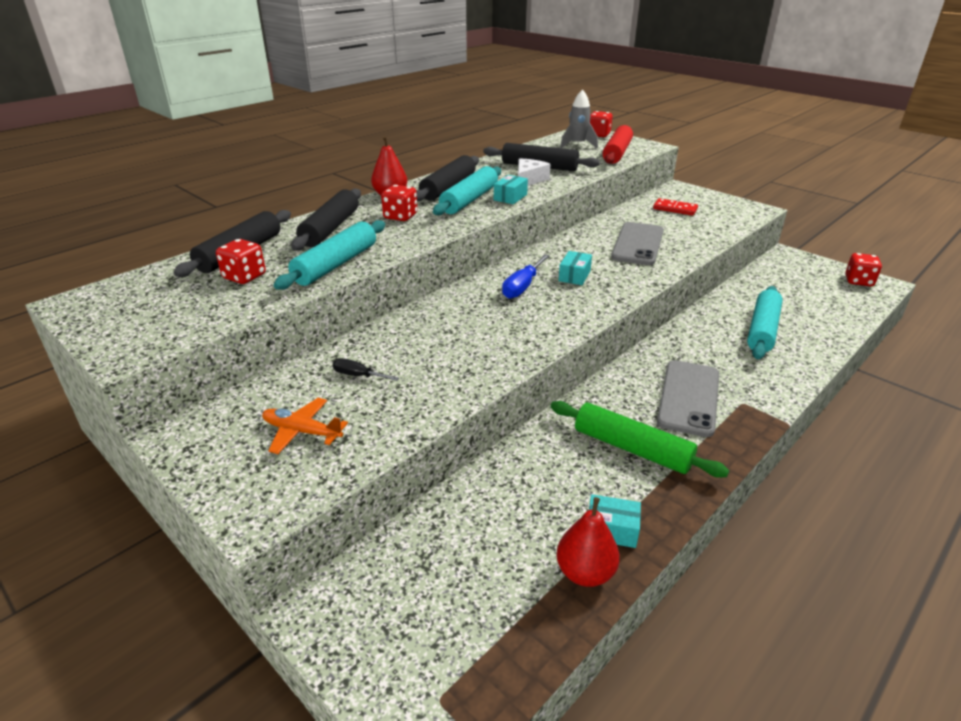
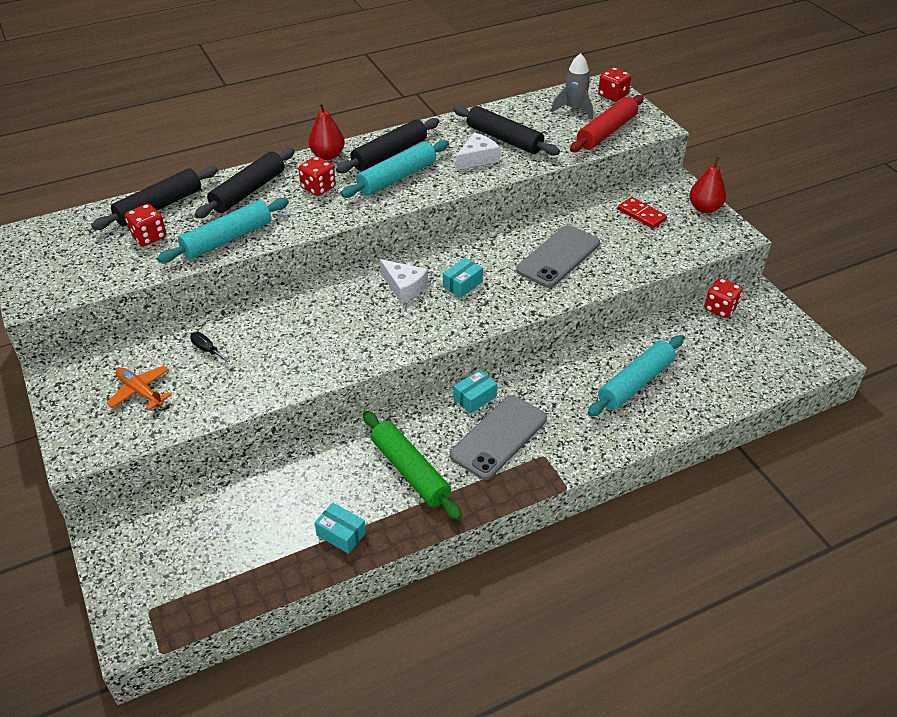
camera: 20 degrees right, 10 degrees up
(510, 197) = (439, 181): turquoise box -> turquoise box (475, 398)
(522, 287) = (404, 286): blue screwdriver -> white cheese
(585, 573) = (298, 560): red pear -> red pear (704, 208)
(858, 281) = (802, 348): red dice -> red dice (720, 308)

